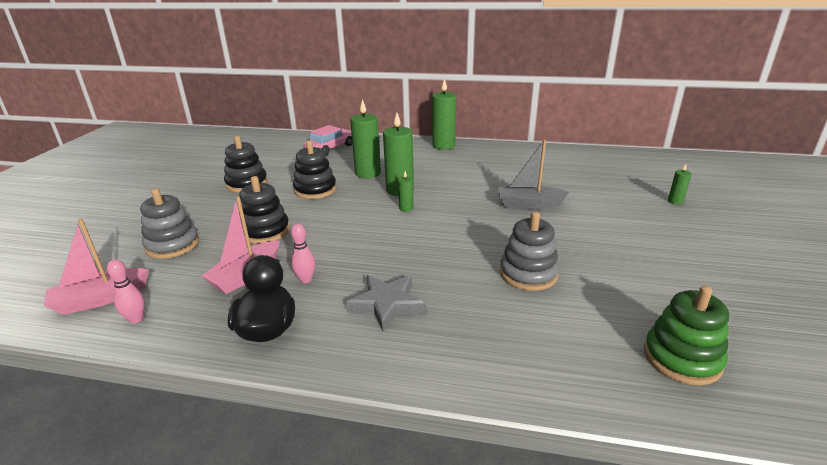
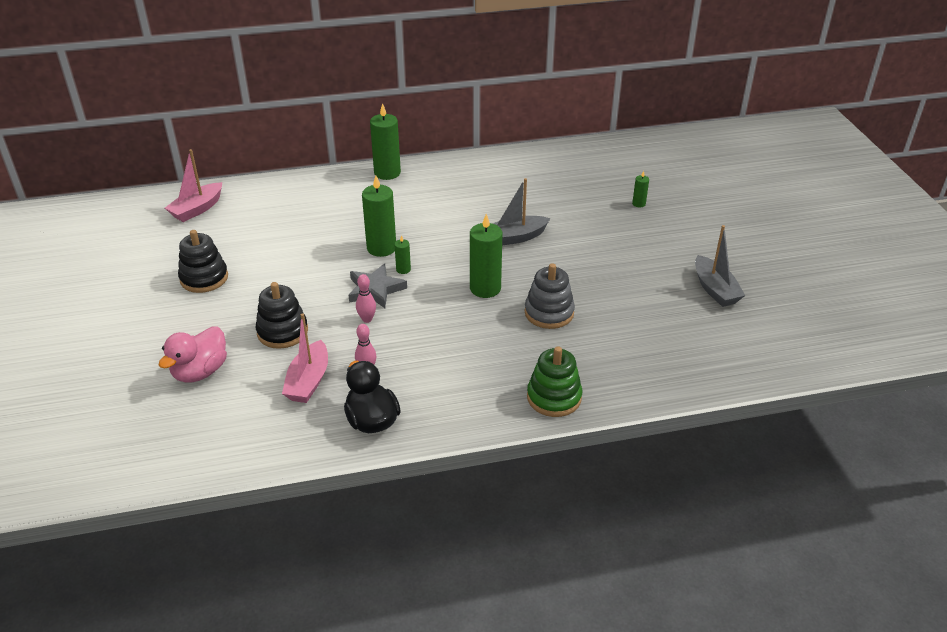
camera: 25 degrees left, 10 degrees up
(100, 299) = (191, 442): pink boat -> pink boat (197, 209)
(136, 319) = (247, 447): pink bowling pin -> pink bowling pin (367, 319)
(172, 245) = (200, 371): grey stacking toy -> pink duck
(315, 190) = (291, 268): black stacking toy -> none
(331, 148) = (258, 203): pink car -> none
(368, 173) = (331, 232): green candle -> green candle (485, 288)
(386, 304) = (452, 372): grey star -> grey star (375, 289)
(682, 358) = (678, 352): green stacking toy -> green stacking toy (554, 397)
(754, 297) = (715, 289): none -> grey boat

